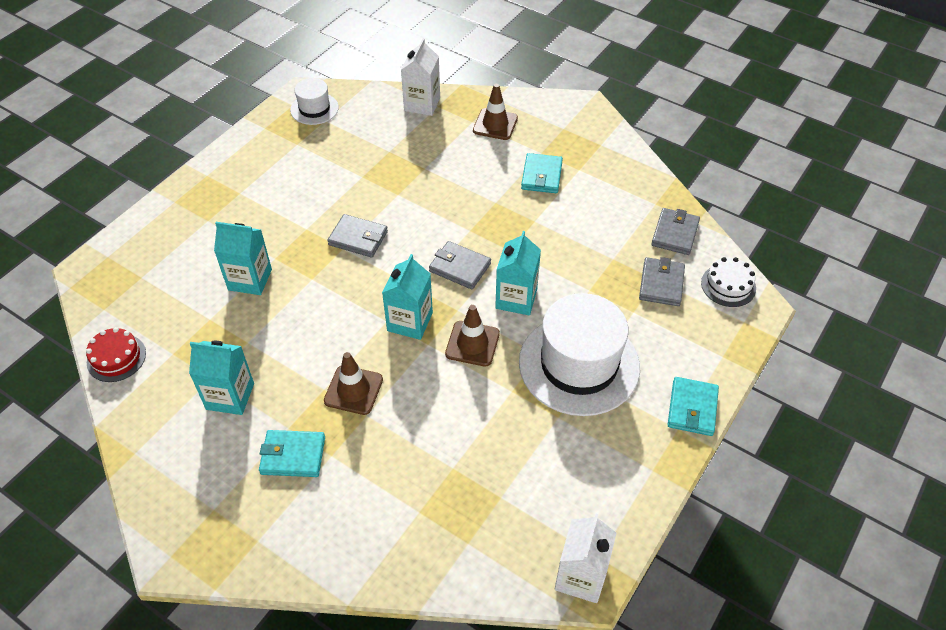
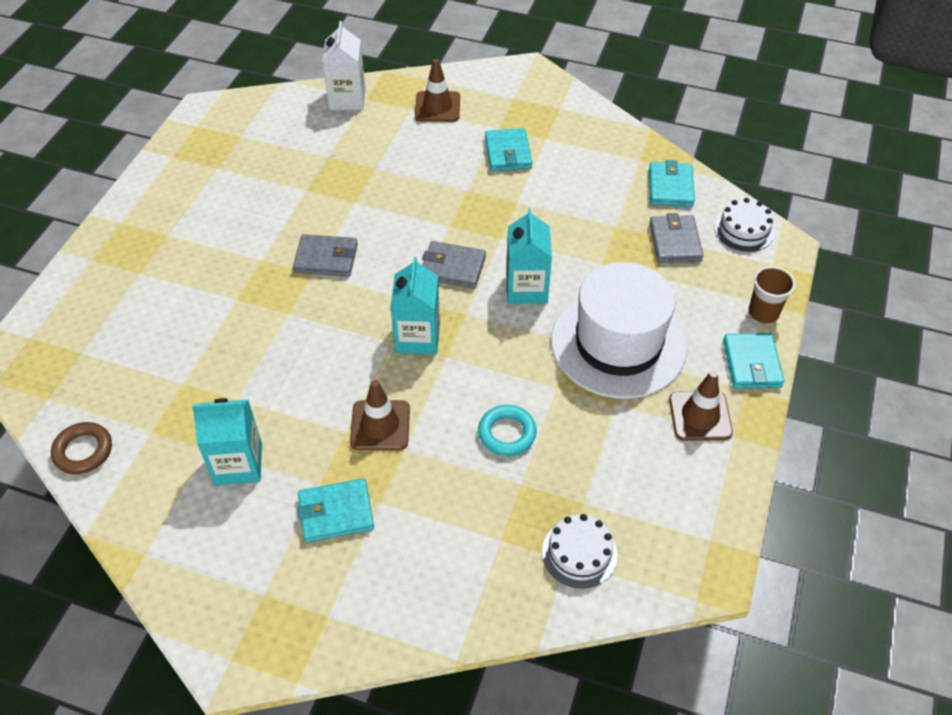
camera: 15 degrees left, 0 degrees up
(116, 358) = (83, 451): red cake -> brown ring
(250, 279) = (215, 329): turquoise carton -> none
(314, 109) = (224, 125): white hat -> none
(456, 421) = (507, 433): none -> turquoise ring
(472, 344) = (495, 346): brown traffic cone -> brown traffic cone (700, 416)
(481, 540) = (579, 553): none -> white cake
(580, 576) = (698, 565): white carton -> none
(675, 234) = (670, 187): grey wallet -> turquoise wallet
(719, 364) = (763, 312): none -> brown cup

